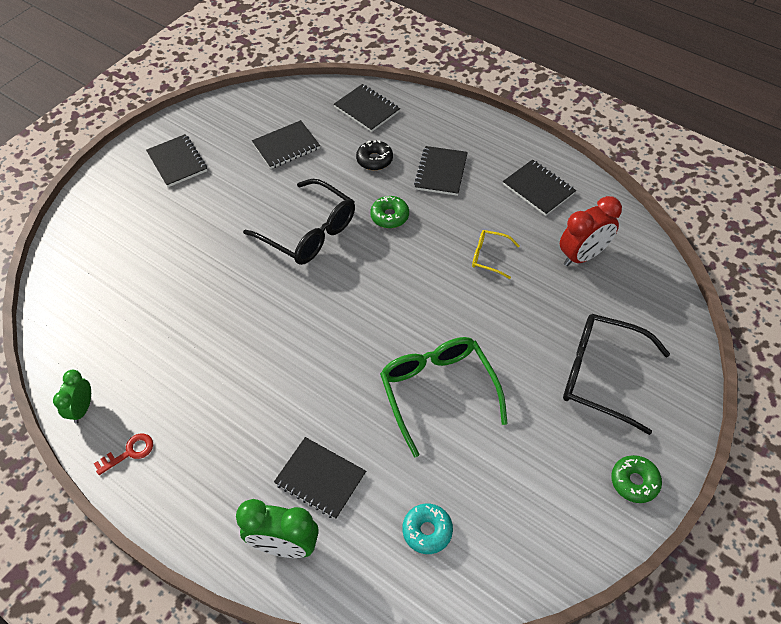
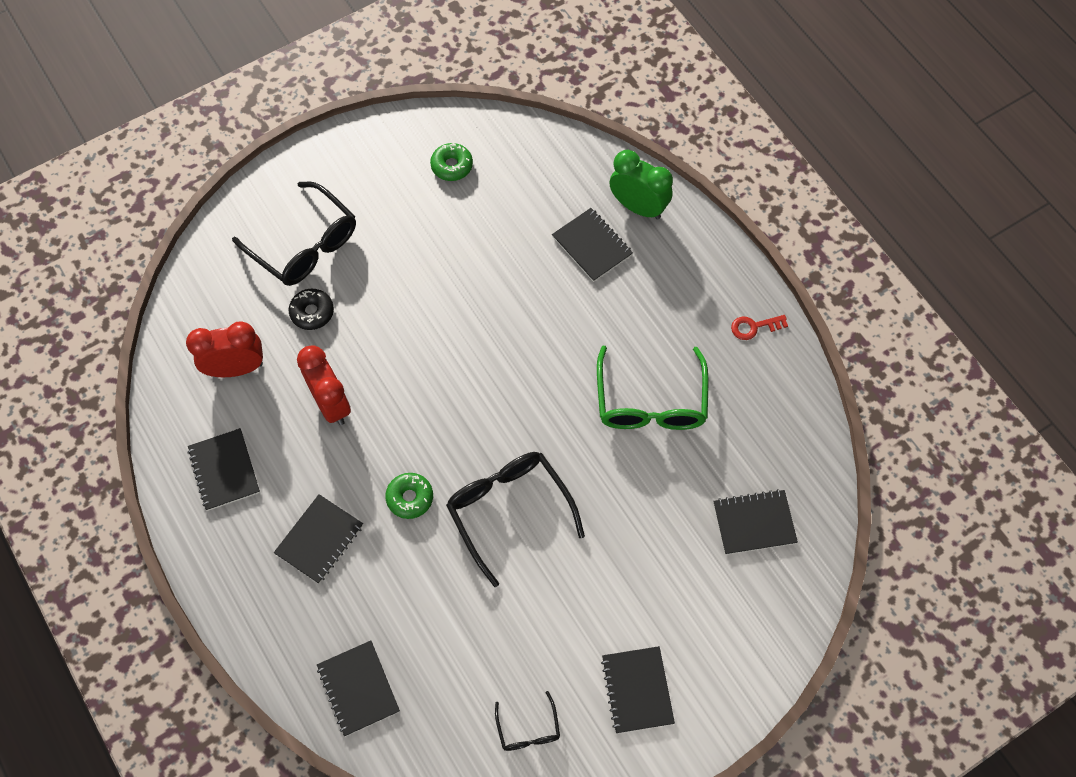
camera: 160 degrees left, 10 degrees up
(82, 409) = (793, 385): green clock -> none
(246, 123) = (528, 729): none -> black glasses
(286, 146) = (489, 661): black notebook -> black notebook (754, 523)
(374, 160) = (388, 592): black donut -> black donut (312, 312)
(427, 531) = (521, 178): turquoise donut -> none
(438, 391) = (457, 283): green glasses -> green glasses (650, 402)
(489, 257) = (331, 403): yellow glasses -> red clock
(634, 482) = (338, 156): green donut -> green donut (452, 166)

